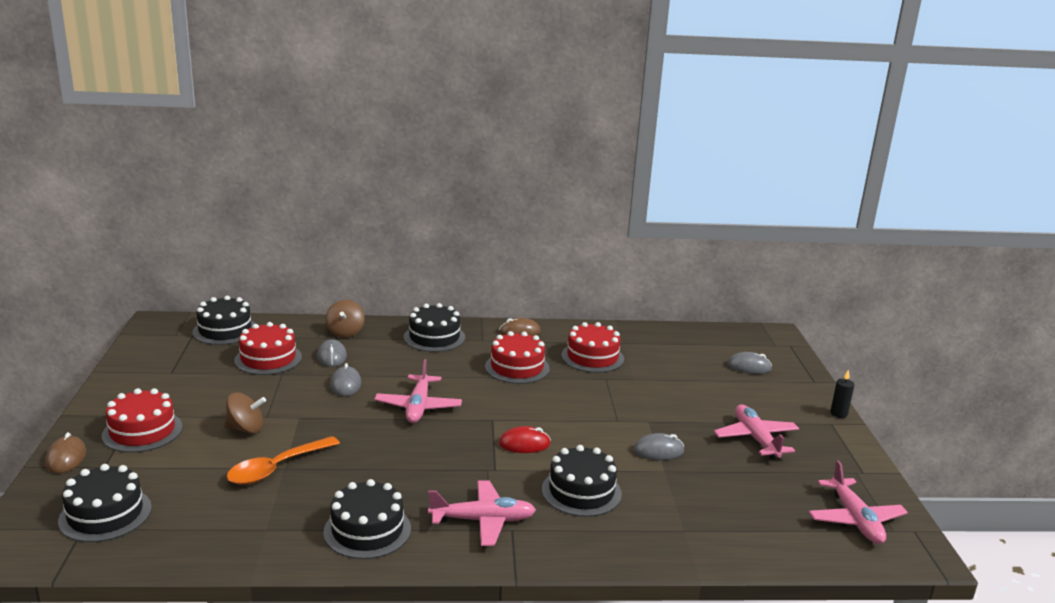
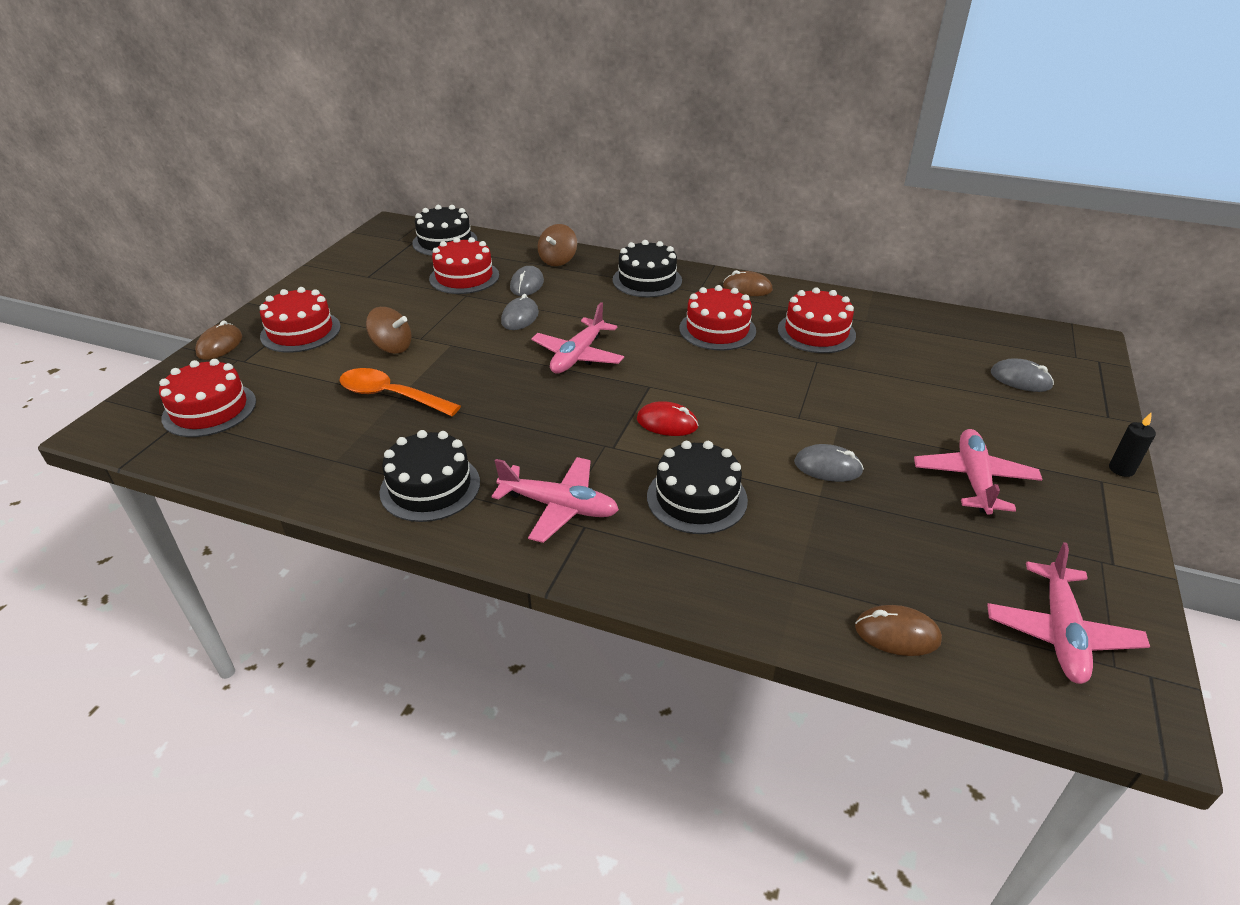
camera: 25 degrees right, 15 degrees up
(105, 514) = (209, 409): black cake -> red cake
(276, 468) = (391, 396): orange spoon -> orange spoon turned 45 degrees clockwise
(764, 545) = (897, 634): none -> brown mouse

